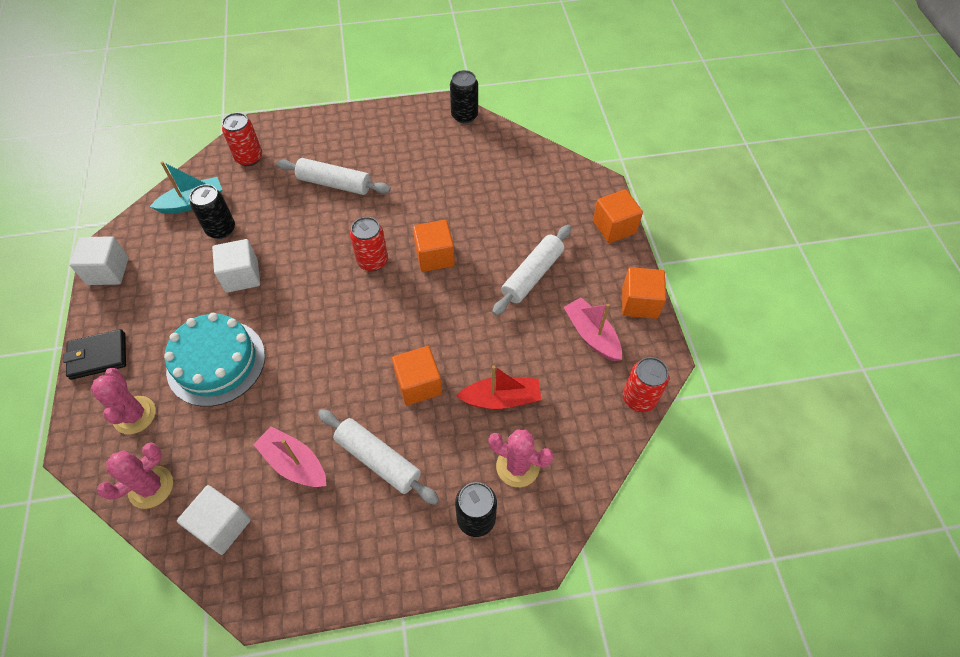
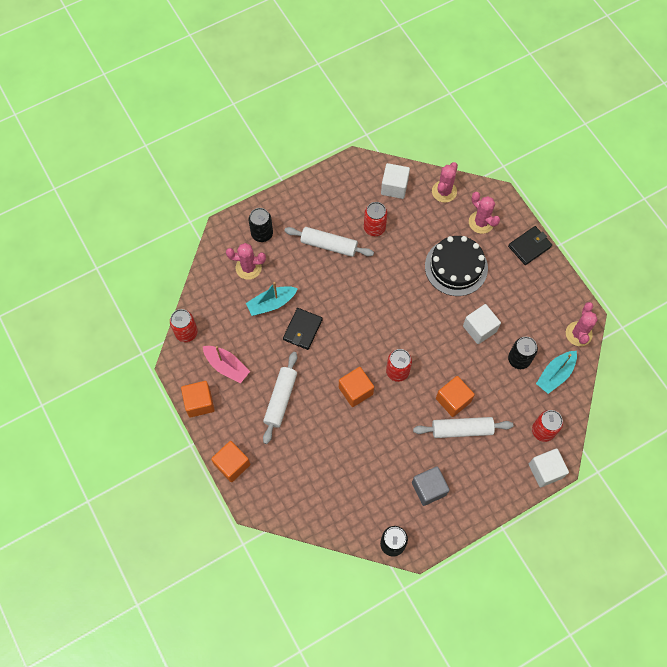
camera: 160 degrees right, 10 degrees up
(108, 271) = (570, 301): white cube -> white cube (545, 471)
(131, 233) = (578, 334): none -> pink cactus
(216, 362) = (456, 267): turquoise cake -> black cake
(294, 463) = (374, 228): pink boat -> red can
(402, 146) = (429, 489): none -> grey cube
(418, 384) = (325, 295): orange cube -> orange cube (453, 400)
(471, 348) = (302, 329): none -> black wallet
(501, 399) = (271, 303): red boat -> turquoise boat

